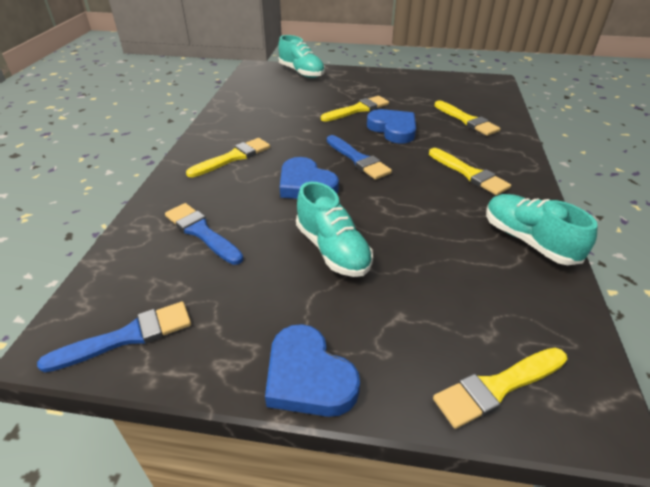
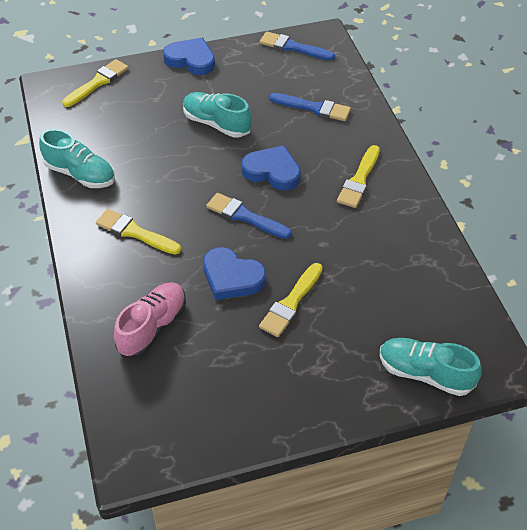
camera: 155 degrees right, 10 degrees up
(127, 337) = (293, 47): blue brush -> blue brush turned 75 degrees clockwise
(467, 120) = (152, 327): yellow brush -> pink shoe

